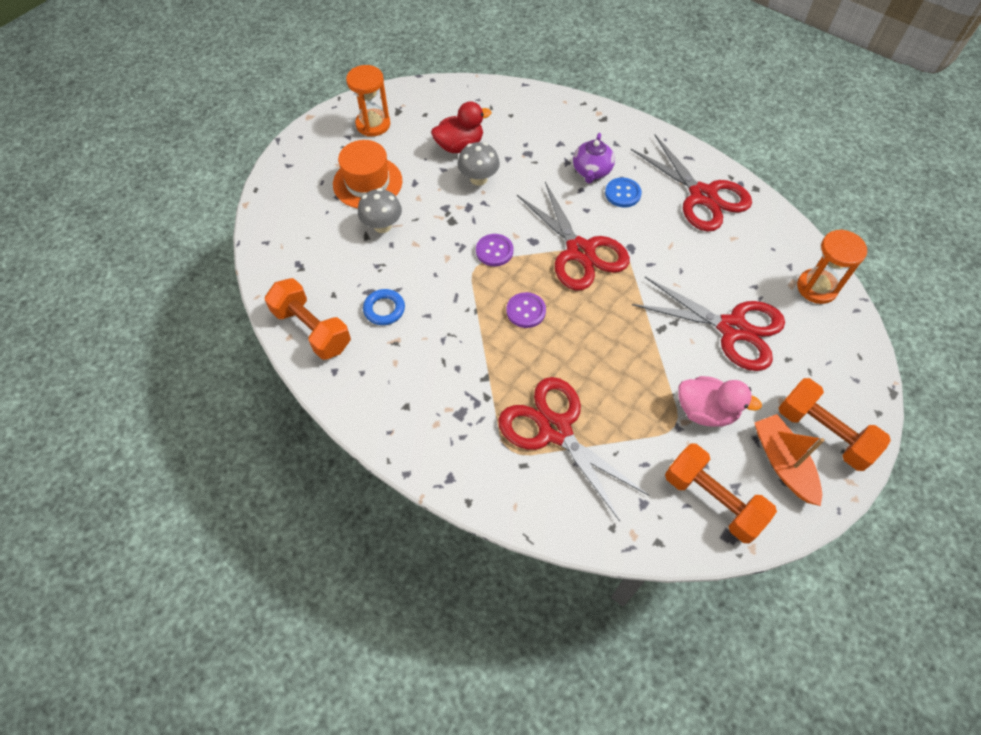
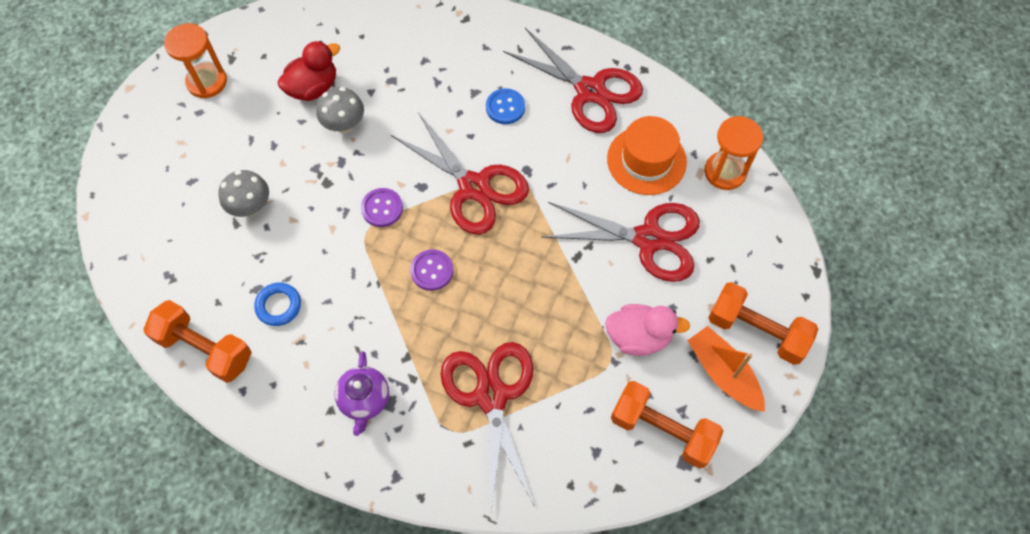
camera: 15 degrees left, 5 degrees up
(367, 182) = (220, 157): orange hat -> orange hat (646, 160)
(555, 429) = (492, 396): red scissors -> red scissors turned 45 degrees clockwise
(591, 171) = (466, 88): purple teapot -> purple teapot (364, 400)

